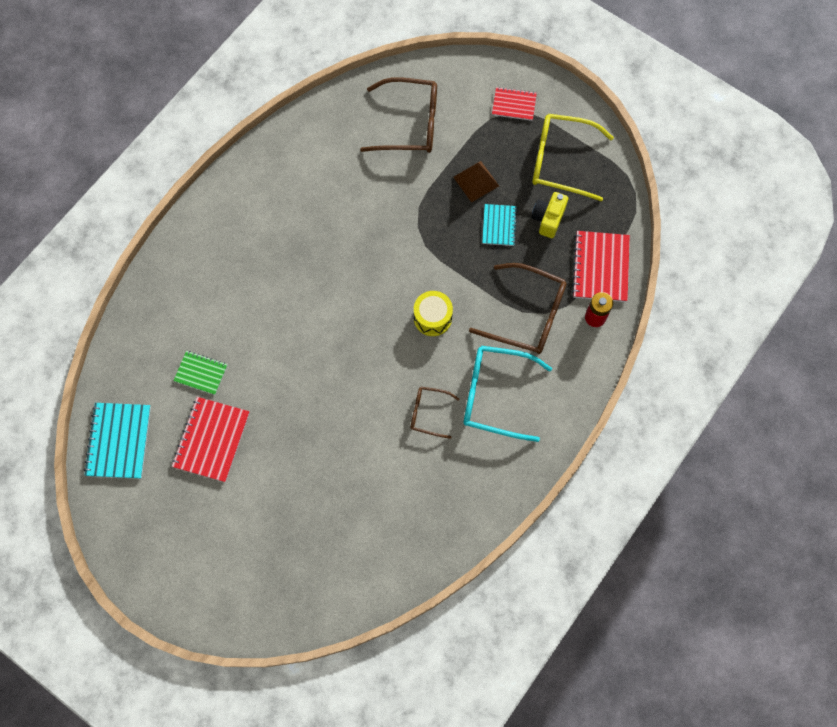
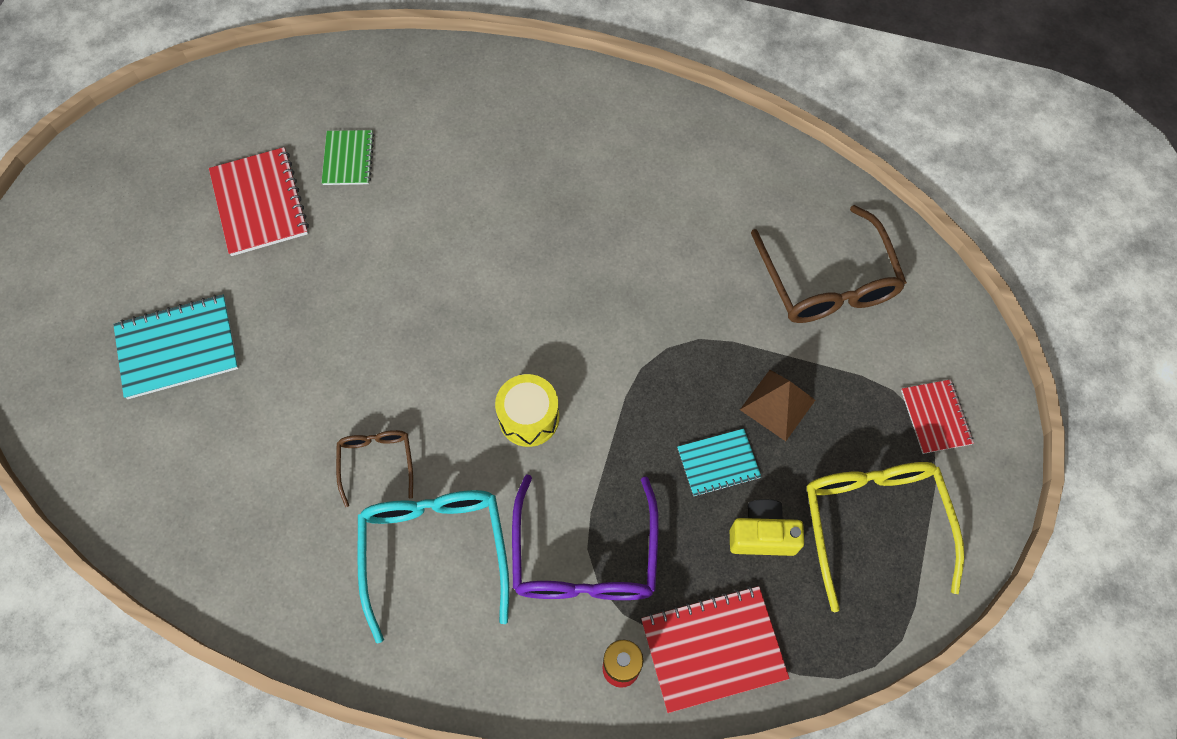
camera: 70 degrees right, 5 degrees down
(119, 441) = (230, 104): turquoise notebook -> turquoise notebook (178, 348)
(211, 440) = (259, 203): red notebook -> red notebook turned 75 degrees clockwise
(527, 314) = (584, 555): brown glasses -> purple glasses

